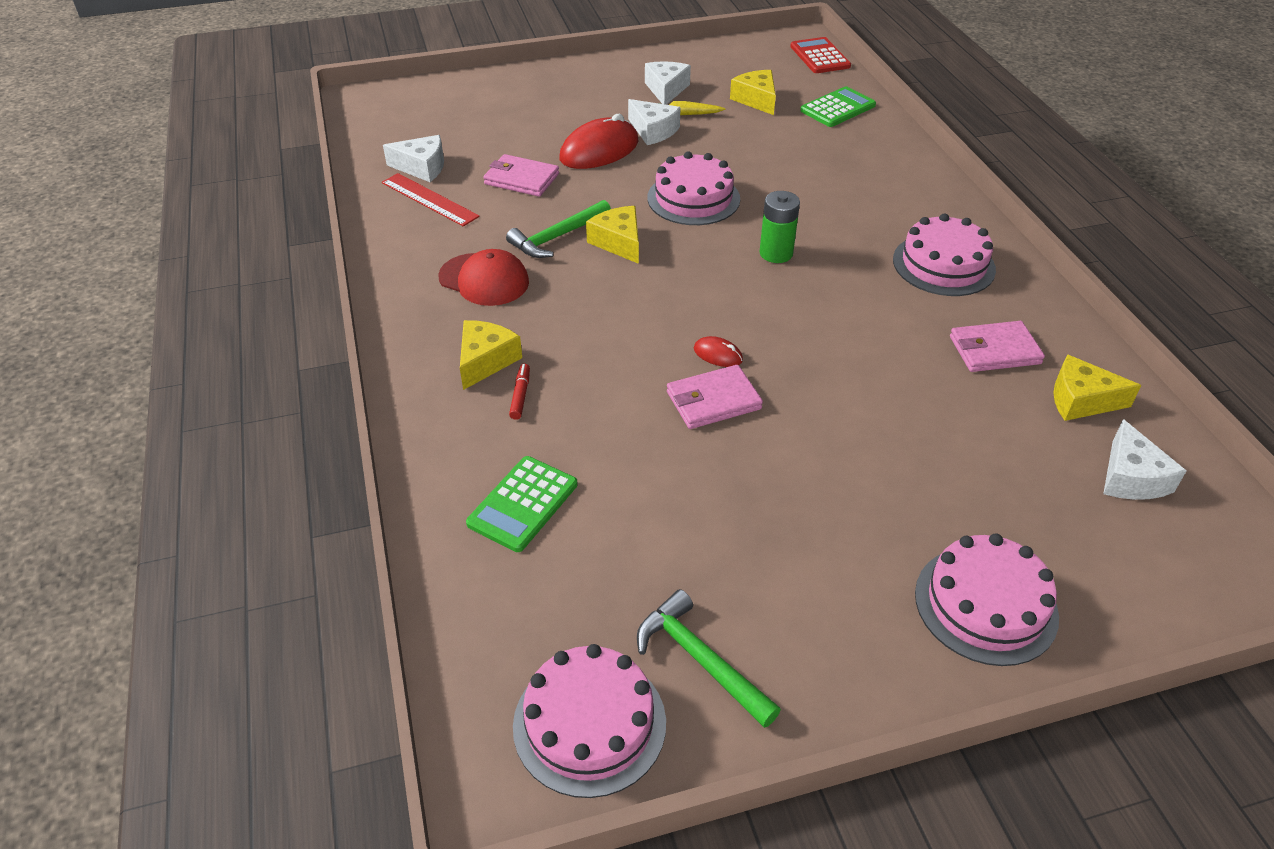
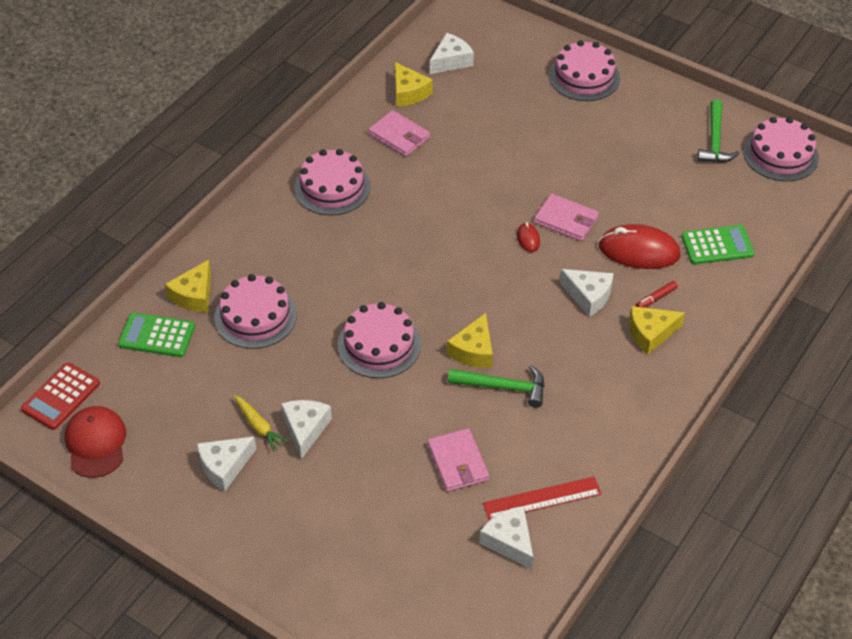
camera: 130 degrees left, 5 degrees up
(429, 199) = (542, 498): red ruler -> red ruler turned 75 degrees clockwise
(484, 280) = (587, 391): red cap -> red cap (96, 443)
(587, 349) = (588, 296): none -> white cheese
(599, 151) = (369, 443): red mouse -> red mouse (639, 251)
(756, 100) = (188, 394): yellow cheese -> yellow cheese (194, 295)
(776, 253) = (401, 266): green battery -> none
(805, 155) = (255, 316): none -> pink cake

